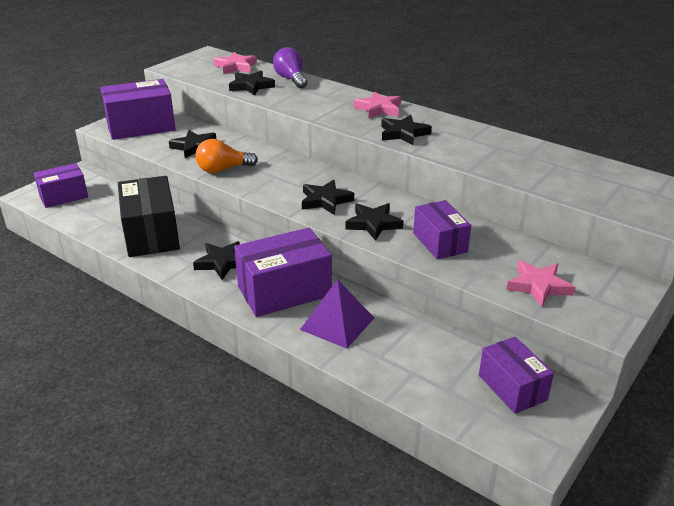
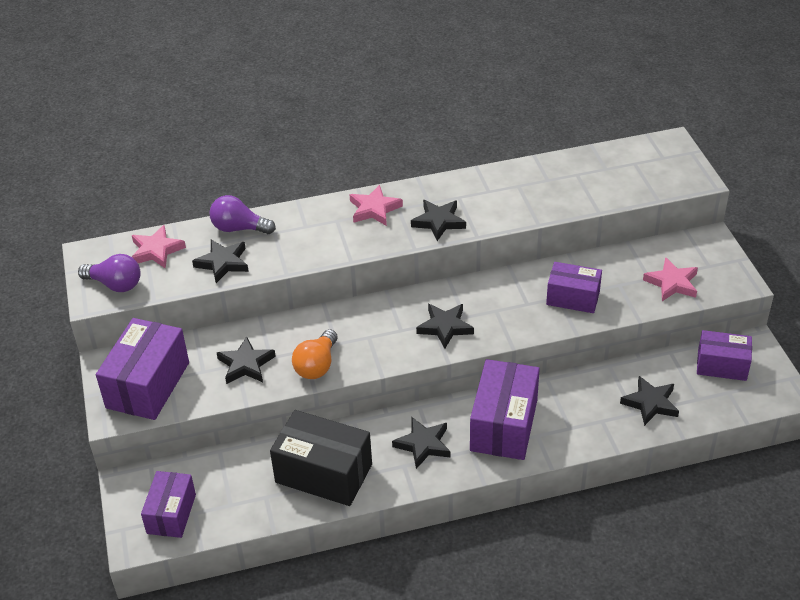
camera: 50 degrees left, 10 degrees up
(190, 68) = (115, 284): none -> purple light bulb
(337, 323) = (575, 416): purple pyramid -> none
(373, 224) = (511, 319): black star -> black star (650, 403)

